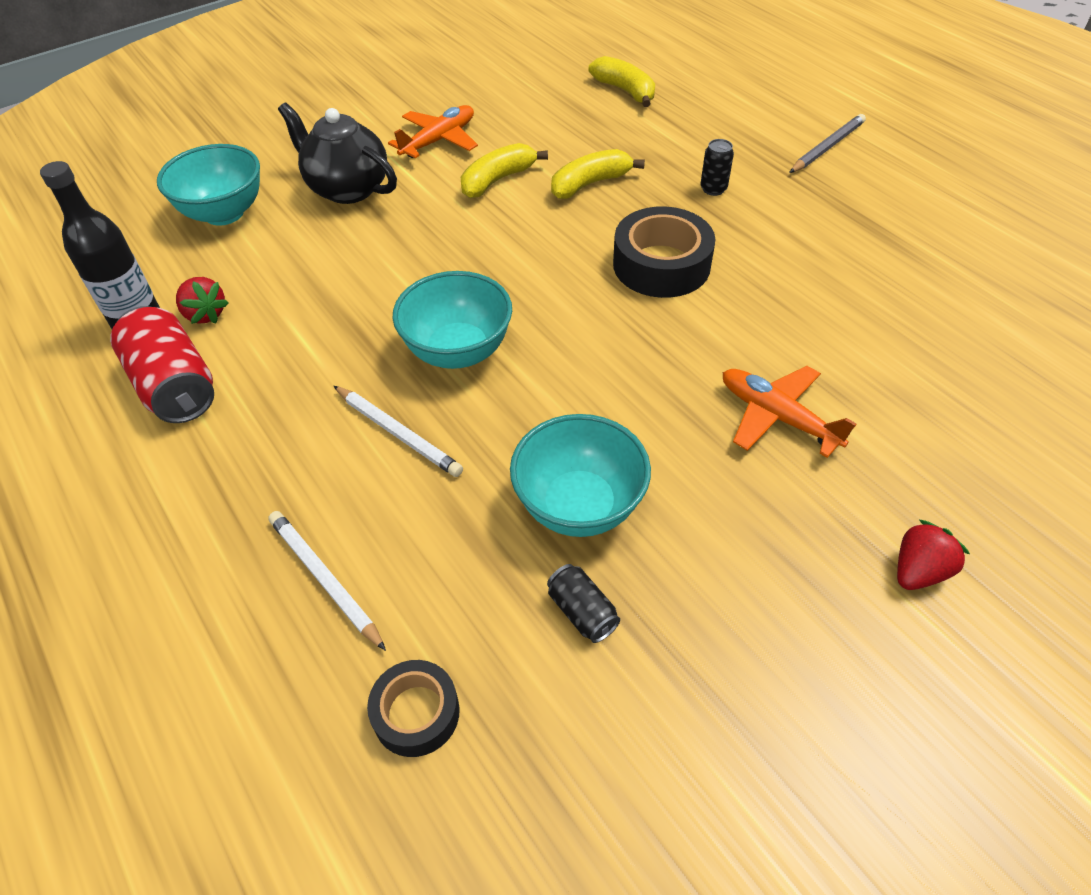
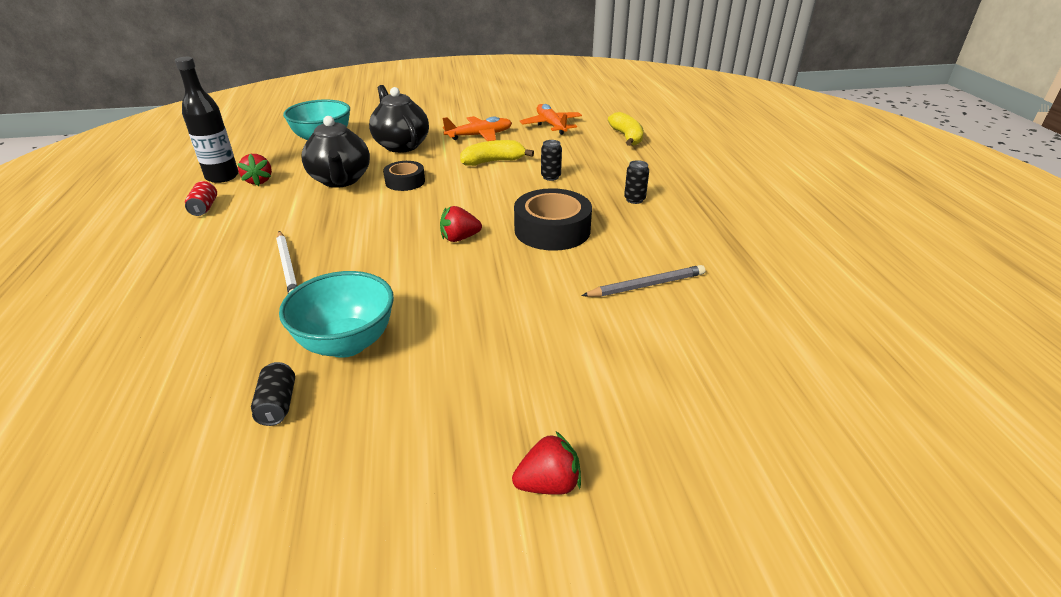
camera: 25 degrees right, 15 degrees down
(174, 385) = (204, 208): red can -> red can, size x0.50
(323, 275) = (340, 180): none -> black teapot
(324, 579) = (159, 325): white pencil -> none
(416, 713) = (116, 418): black tape -> black tape (405, 181)
(458, 351) = (370, 237): turquoise bowl -> none
(567, 314) = (459, 238): none -> red strawberry
(590, 184) = (550, 177): yellow banana -> black can
(777, 416) = (541, 340): orange plane -> orange plane (551, 125)
(827, 147) = (748, 197): grey pencil -> grey pencil (646, 285)

